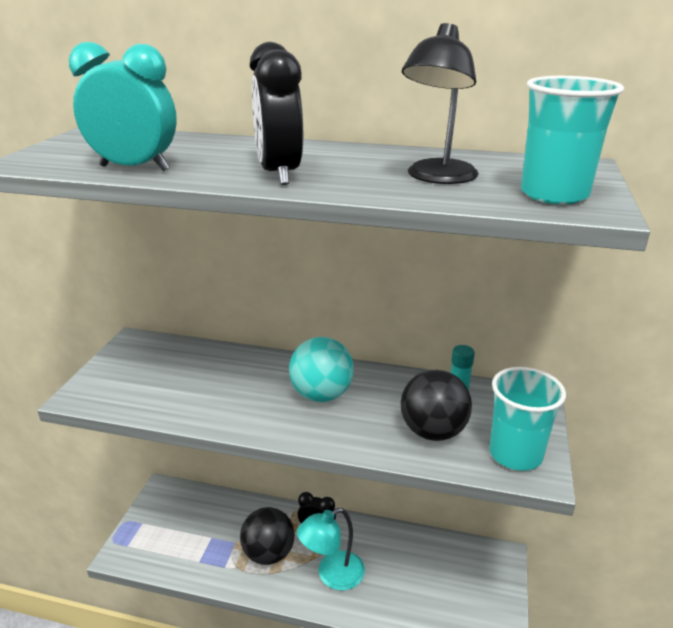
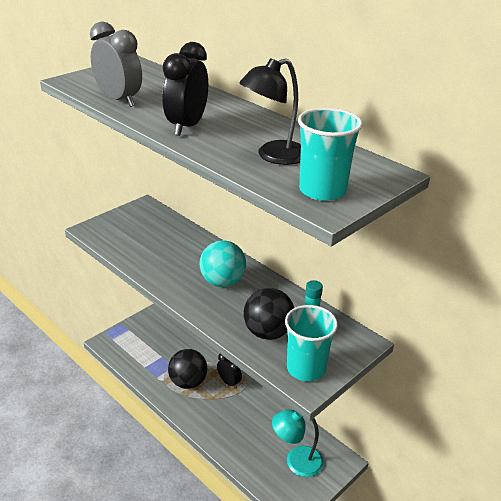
camera: 30 degrees right, 5 degrees up
(134, 168) = (119, 100): turquoise clock -> grey clock
(332, 575) = (216, 414): turquoise lamp -> turquoise lamp (296, 461)

